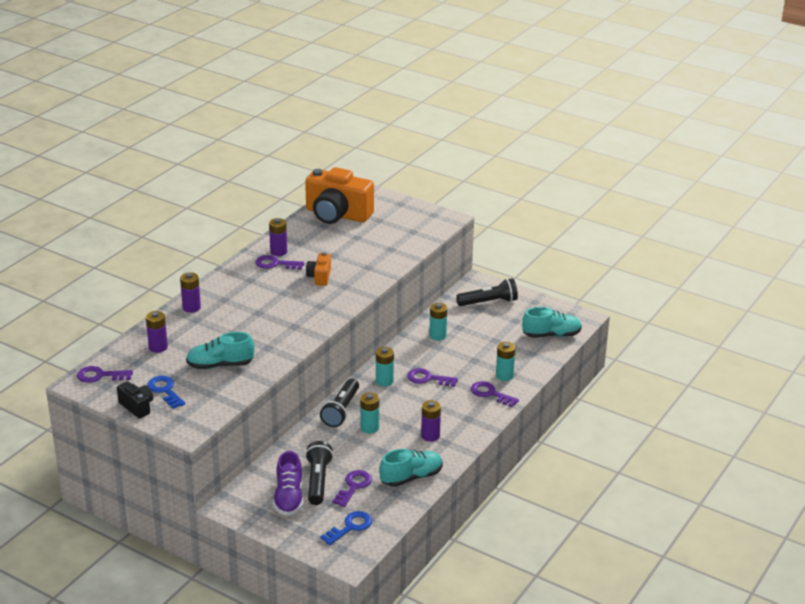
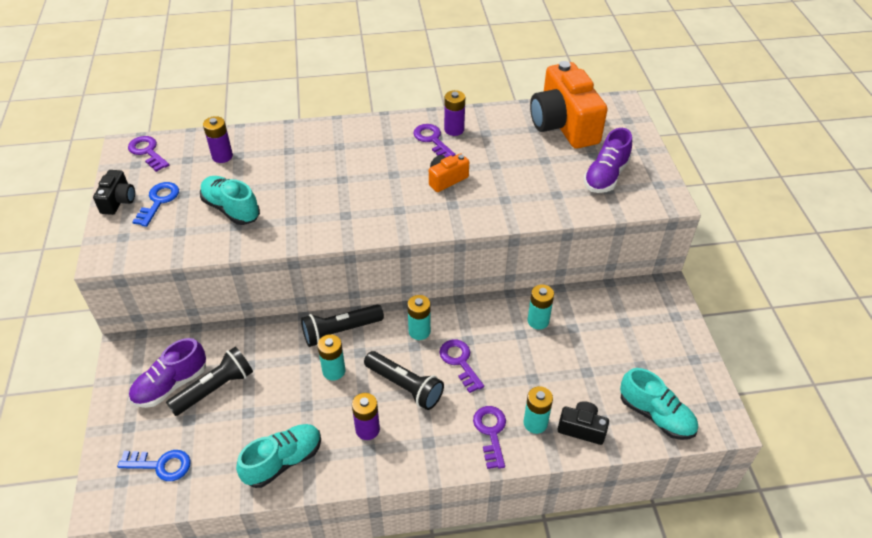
camera: 50 degrees right, 15 degrees up
(191, 307) = (304, 136): purple battery -> none
(354, 486) = (229, 423): purple key -> none
(401, 226) = (606, 176): none -> purple shoe
(411, 477) = (283, 461): turquoise shoe -> turquoise shoe turned 60 degrees counterclockwise
(489, 302) = (643, 322): black flashlight -> black flashlight (405, 386)
(528, 363) = (582, 428): none -> black camera

